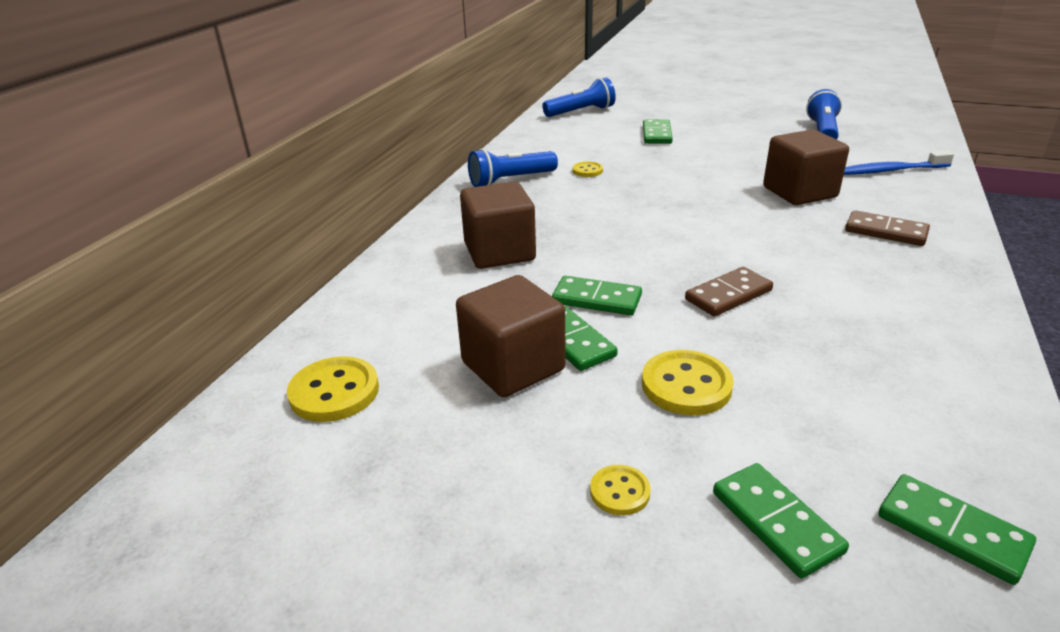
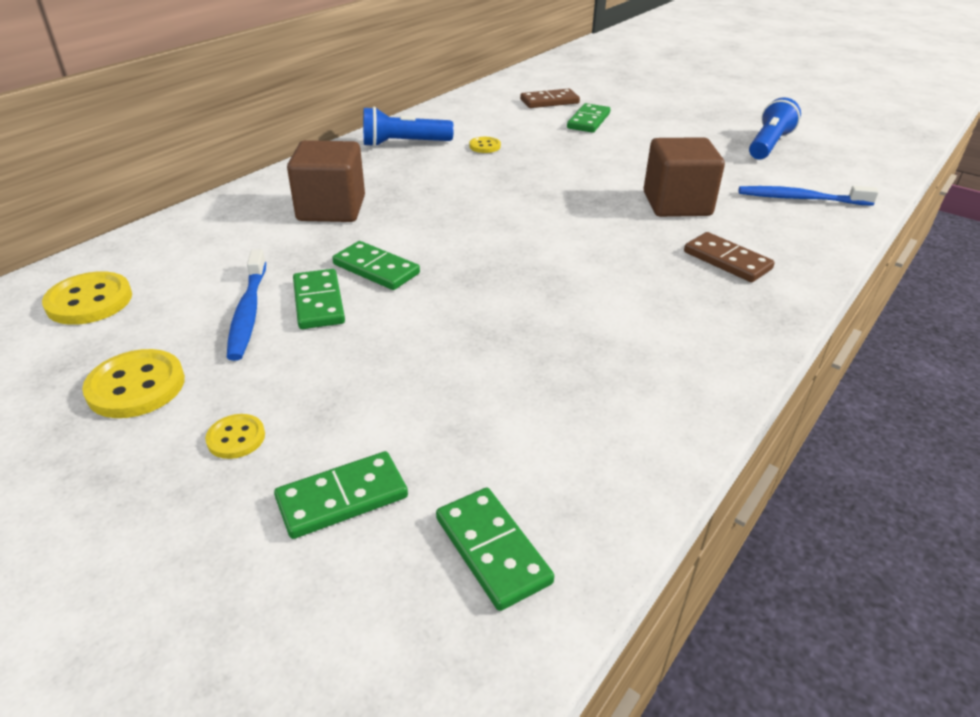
camera: 15 degrees right, 5 degrees up
(513, 366) = (248, 312): brown cube -> blue toothbrush
(581, 112) = (535, 86): blue flashlight -> none
(686, 385) = (380, 363): yellow button -> yellow button (136, 386)
(728, 295) = (502, 290): brown domino -> brown domino (549, 101)
(776, 522) = (342, 498): green domino -> green domino turned 75 degrees clockwise

